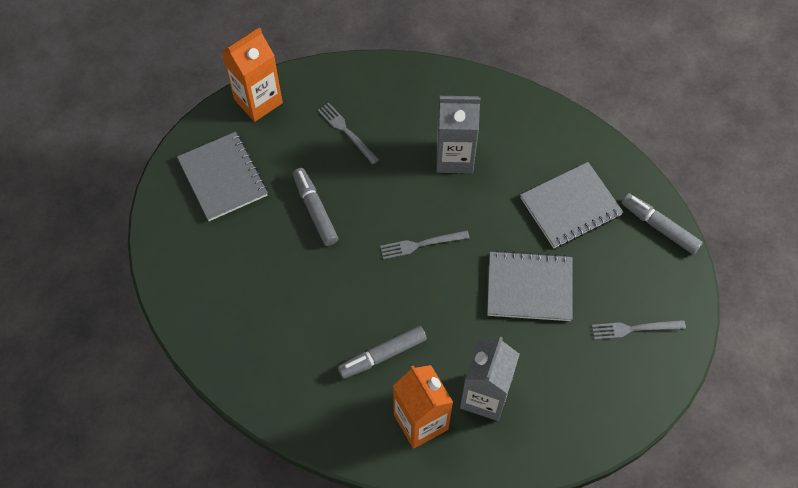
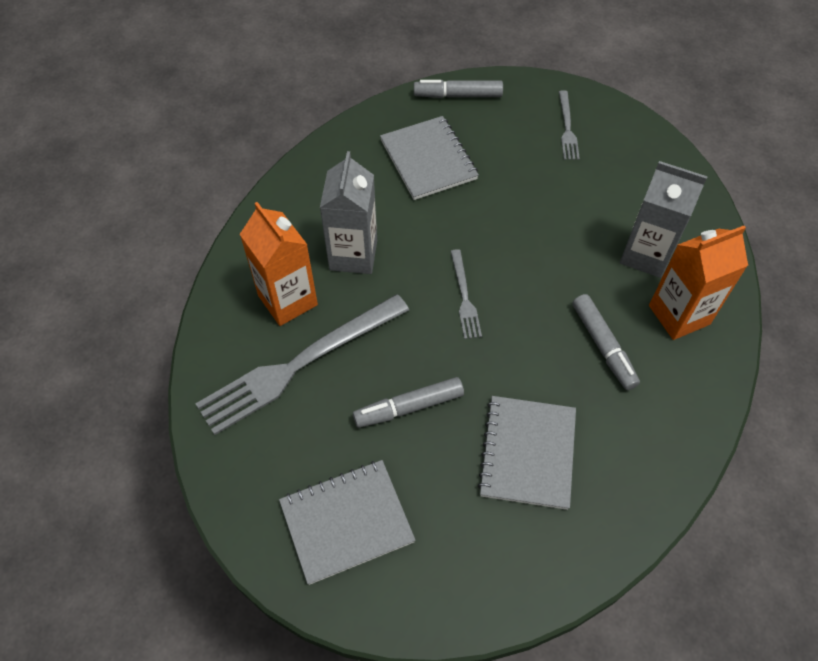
camera: 85 degrees left, 5 degrees down
(258, 101) = (230, 471): orange carton -> orange carton (287, 300)
(346, 132) = (299, 365): grey fork -> grey fork, size x2.12
(529, 287) = (521, 204): grey notebook -> grey notebook (527, 453)
(659, 227) = (457, 95): grey marker -> grey marker turned 45 degrees clockwise

